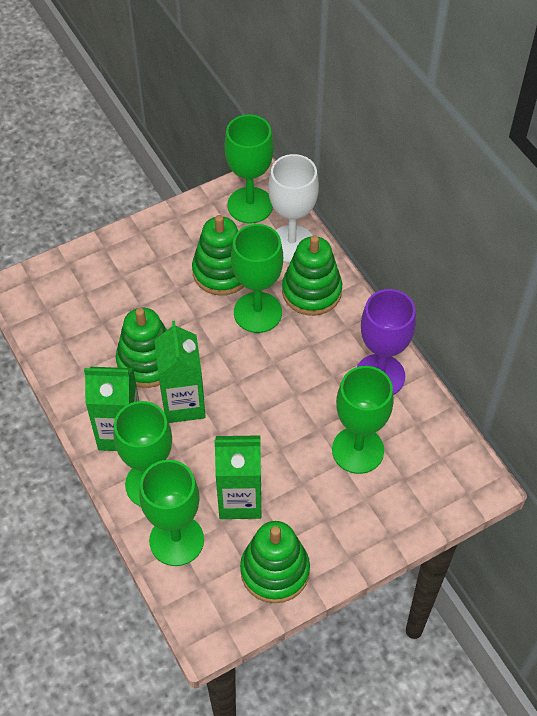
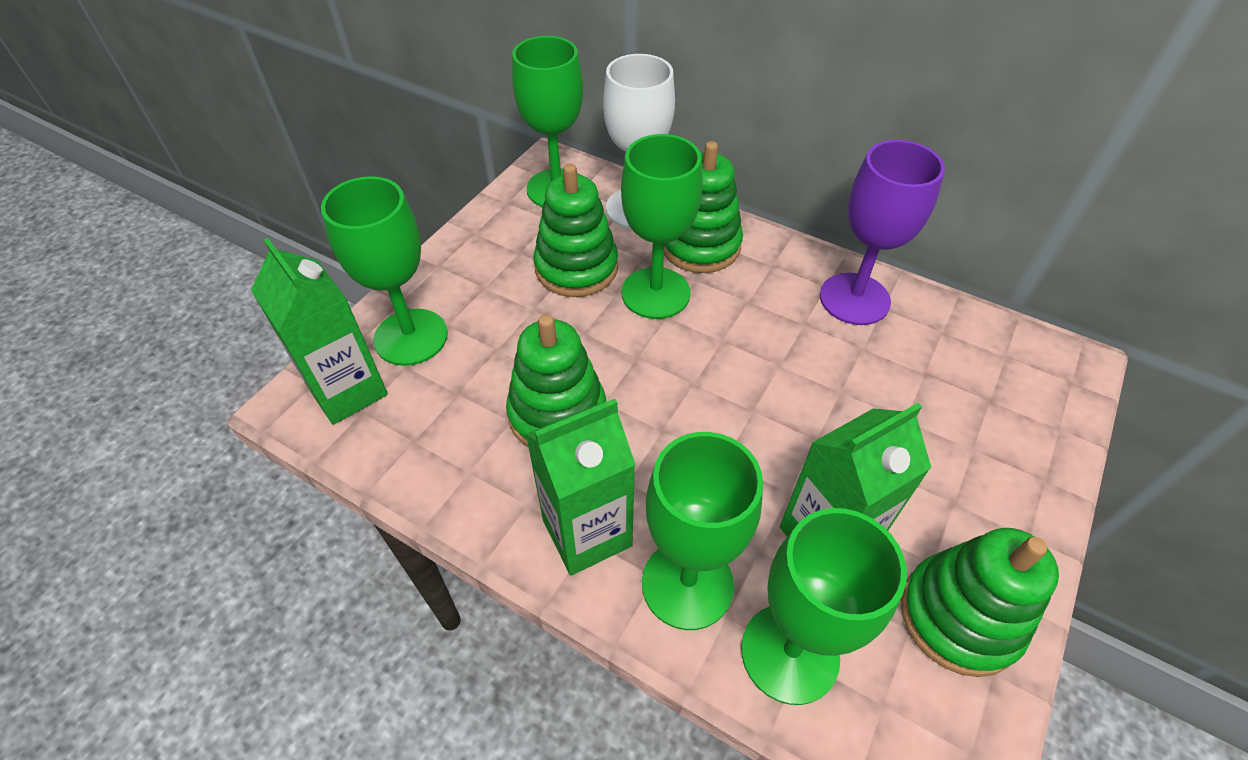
camera: 30 degrees left, 5 degrees down
(183, 404) = (647, 445): green carton -> green carton (348, 391)
(358, 450) = (909, 394): green goblet -> green goblet (411, 337)

